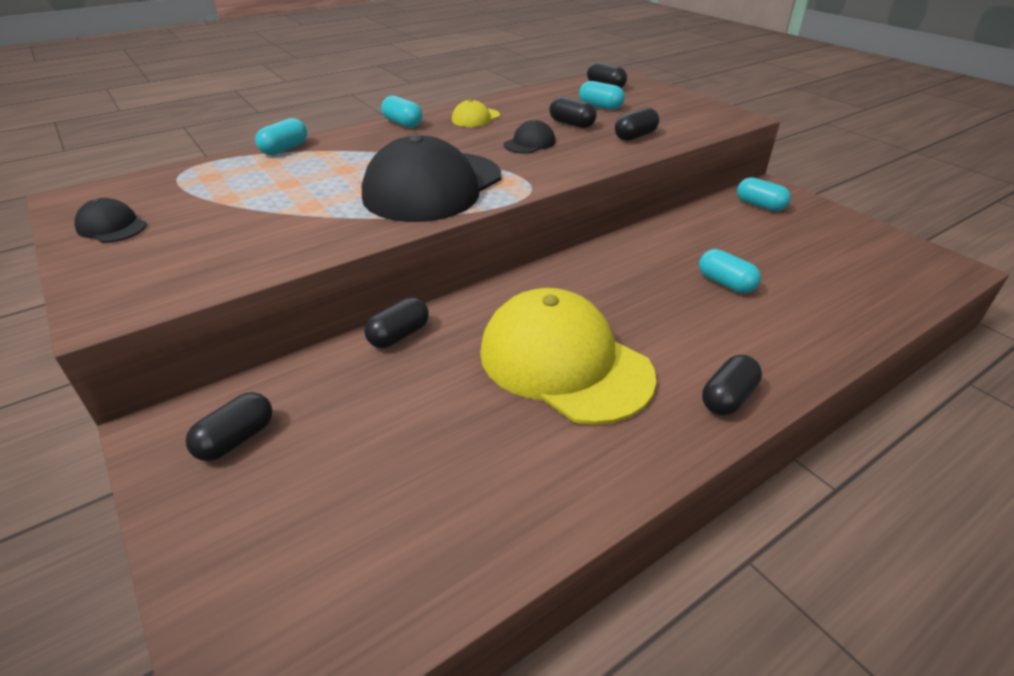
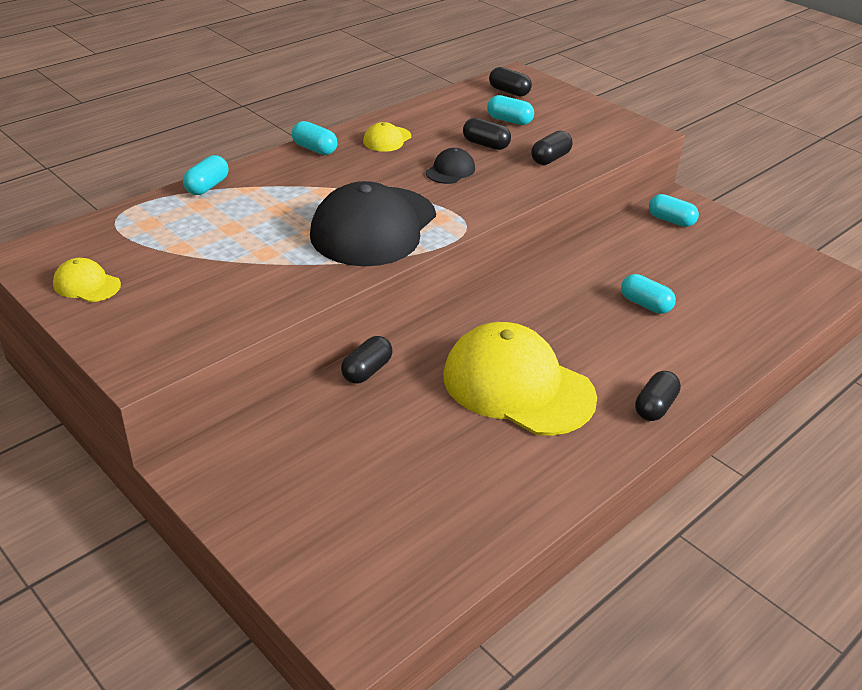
camera: 10 degrees left, 0 degrees up
(112, 227) = (87, 284): black cap -> yellow cap
(236, 439) = (262, 469): black capsule -> none

